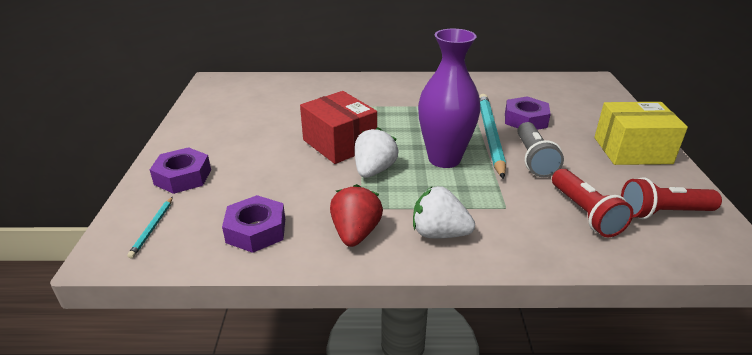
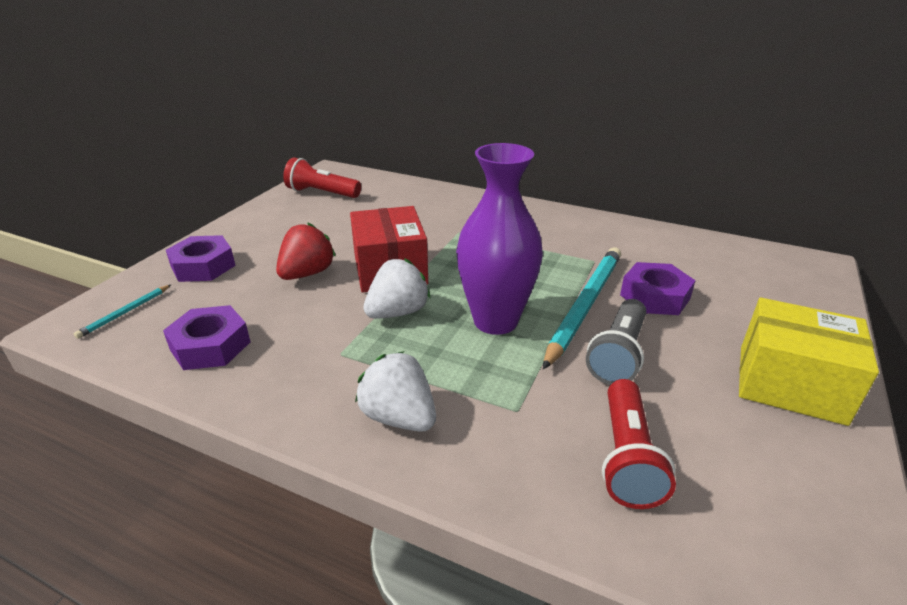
camera: 25 degrees right, 0 degrees up
(355, 233) = (305, 383): red strawberry -> red strawberry (307, 274)
(662, 212) = (761, 500): red flashlight -> red flashlight (321, 193)

